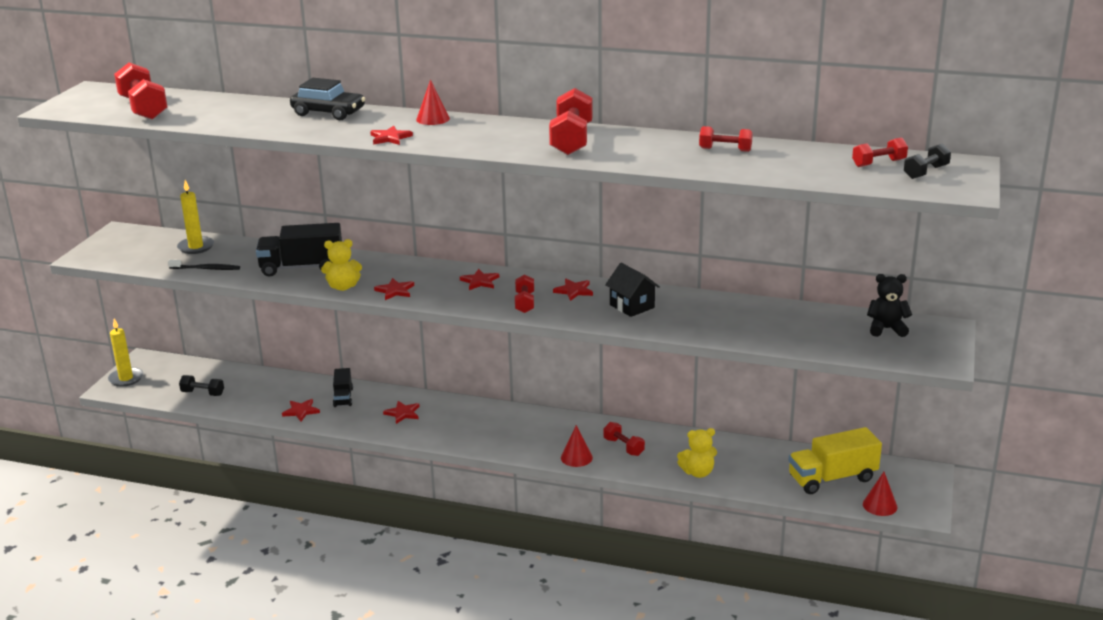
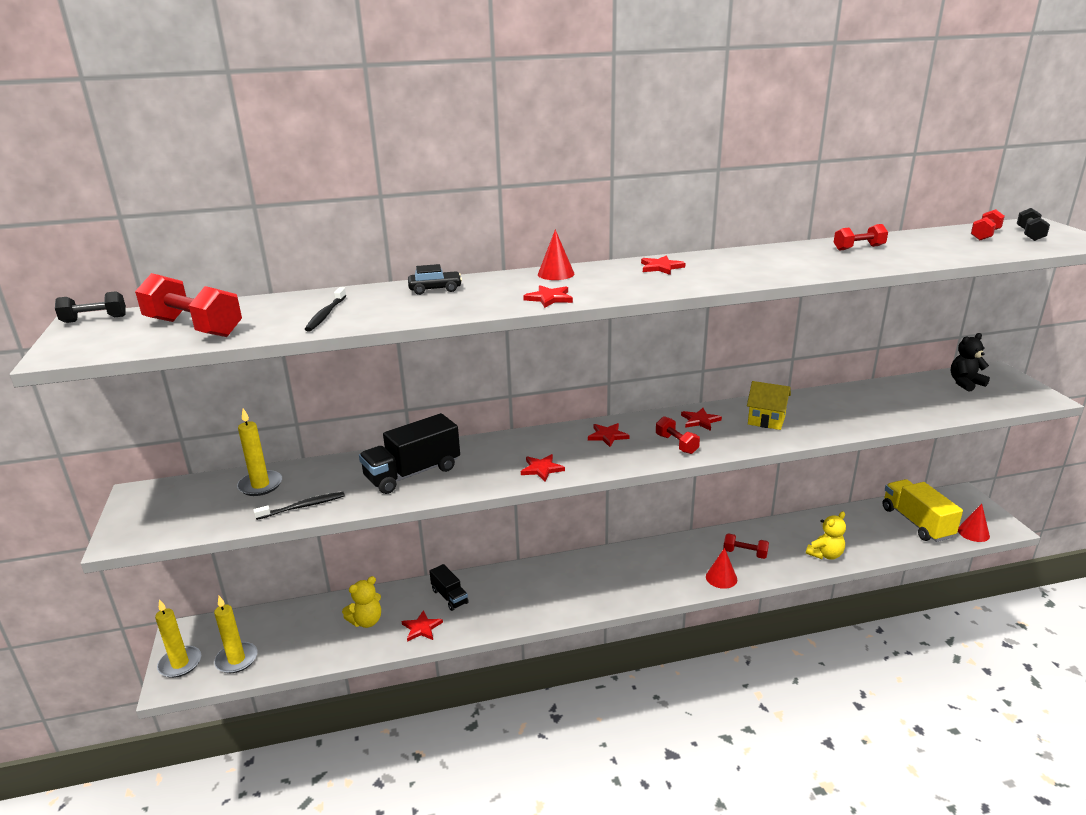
camera: 30 degrees left, 0 degrees up
(162, 388) = (236, 659): none -> yellow candle
(203, 393) = (292, 648): black dumbbell -> black dumbbell (94, 319)
(230, 117) = (326, 314): none -> black toothbrush
(328, 113) = (435, 289): black car -> black car, size x0.63
(343, 287) = (483, 481): yellow teddy bear -> yellow teddy bear (366, 621)
(403, 413) = (525, 592): red star -> red star (661, 267)
(571, 140) = (722, 265): red dumbbell -> none
(632, 306) = (766, 420): black house -> yellow house
(832, 478) = (916, 522): yellow truck -> yellow truck turned 120 degrees clockwise

